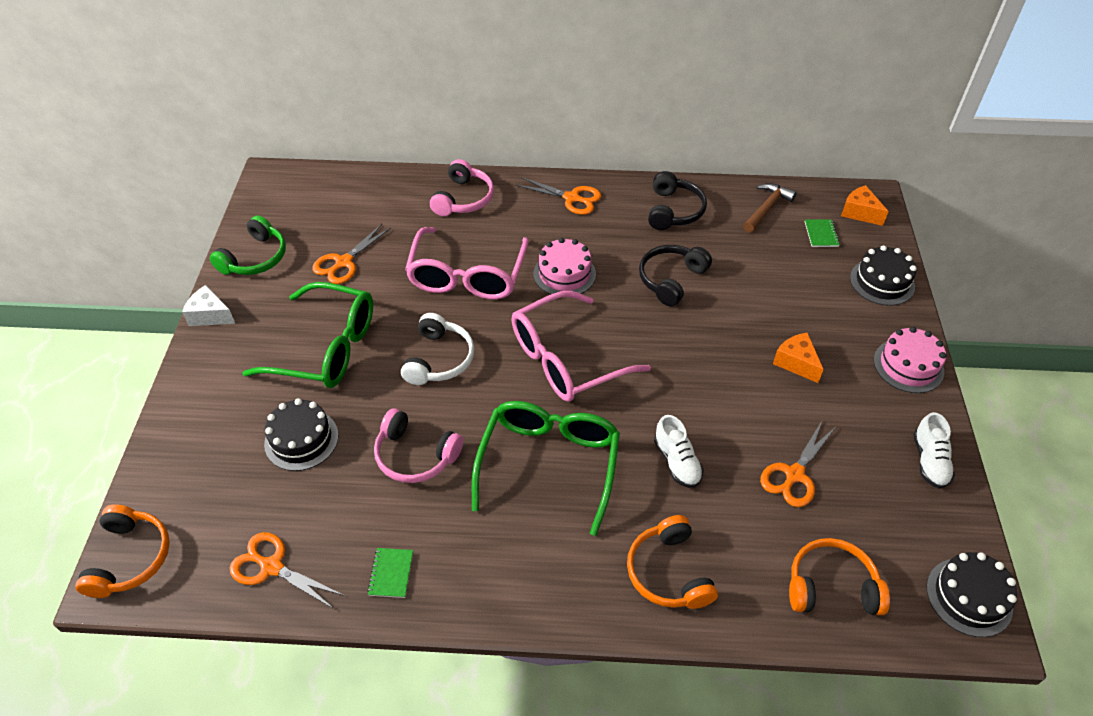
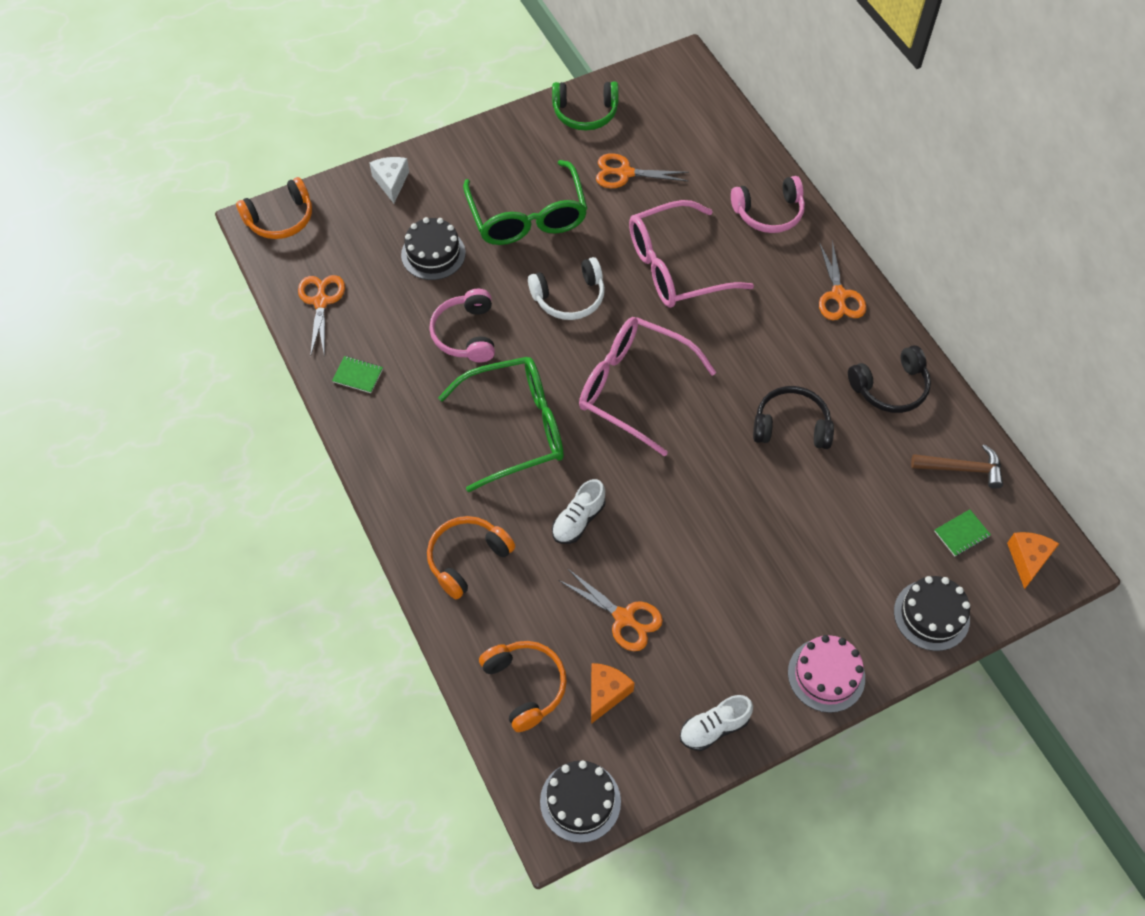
camera: 60 degrees right, 10 degrees up
(210, 315) = (507, 124): white cheese -> white cheese (391, 182)
(391, 573) = (358, 375): green notebook -> green notebook turned 45 degrees clockwise
(564, 274) = (733, 338): pink cake -> none
(794, 475) = (624, 617): orange scissors -> orange scissors turned 150 degrees counterclockwise
(796, 363) = (759, 573): orange cheese -> orange cheese (606, 693)

